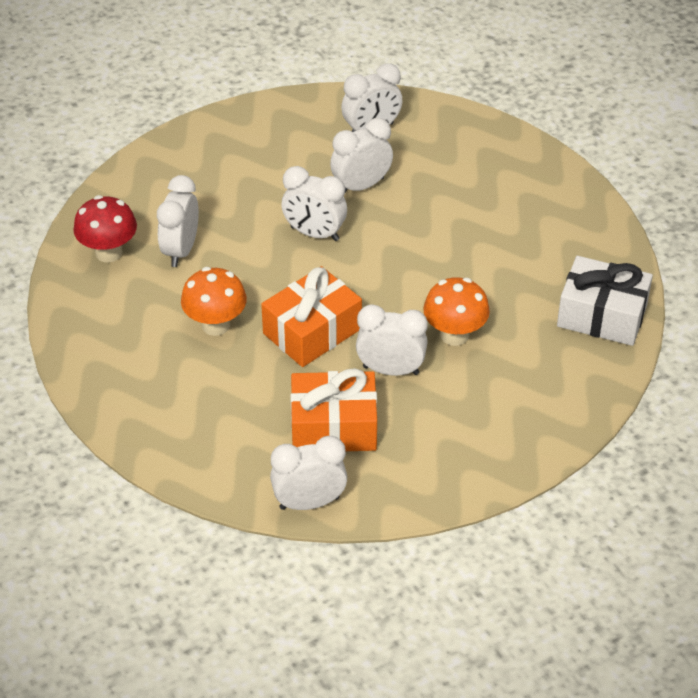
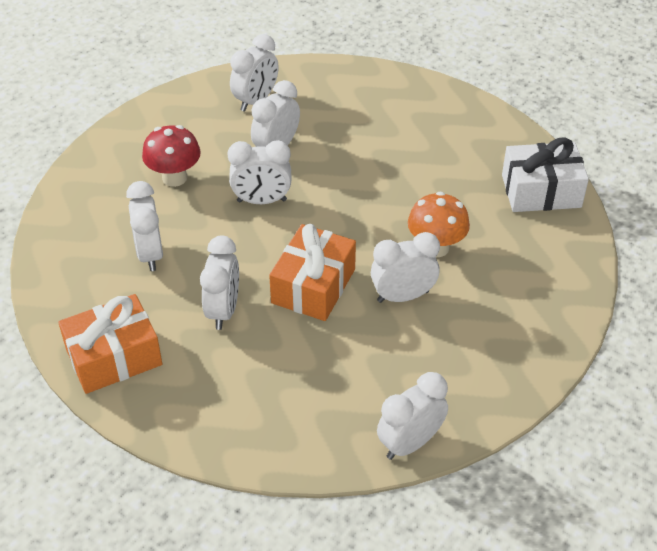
camera: 25 degrees left, 0 degrees up
(109, 252) = (83, 278): red mushroom -> red mushroom (174, 178)
(215, 325) = (223, 310): orange mushroom -> white clock
(334, 426) = (386, 364): orange gift -> orange gift (114, 357)

